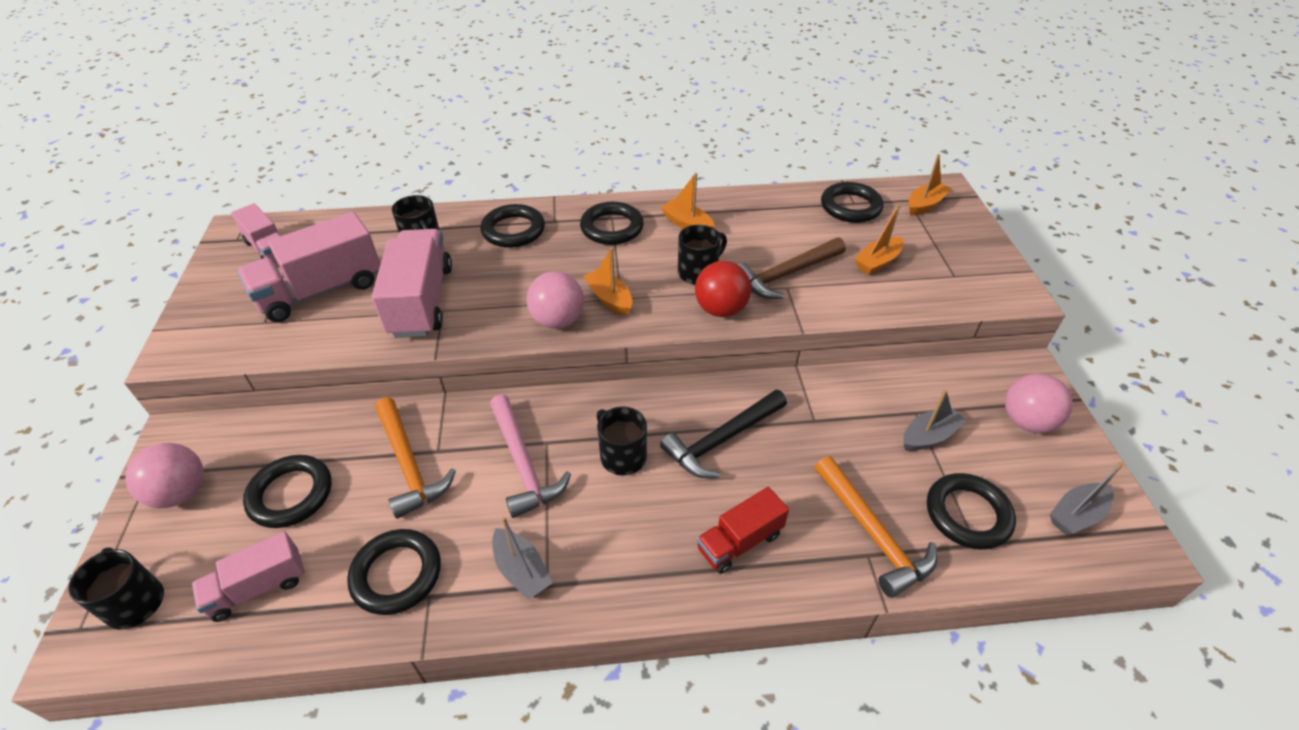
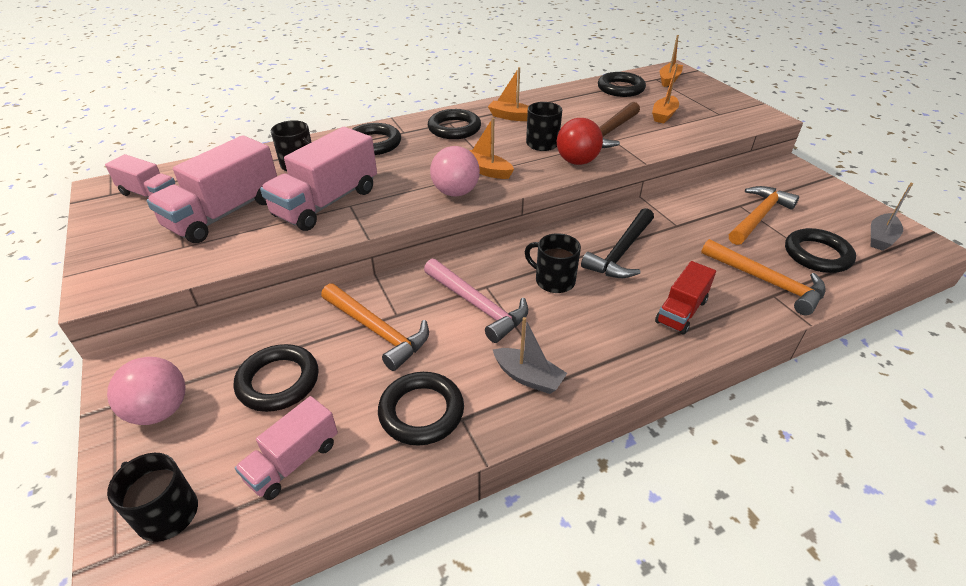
camera: 20 degrees left, 5 degrees down
(421, 301) = (326, 203): pink truck -> pink truck turned 120 degrees counterclockwise
(929, 436) = (758, 217): grey boat -> orange hammer
(1026, 421) = (811, 195): pink ball -> none

